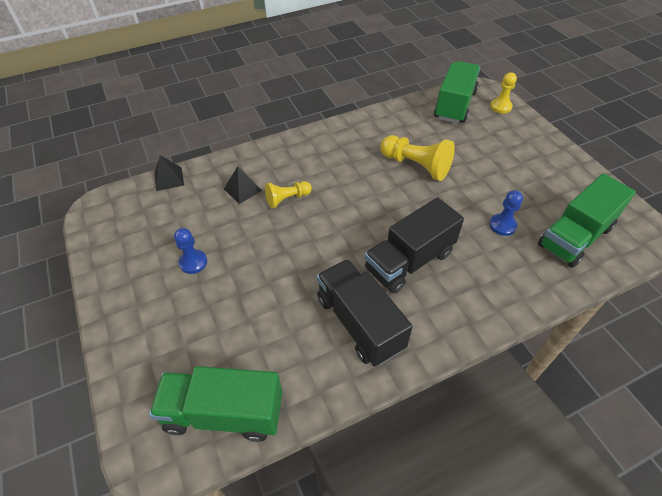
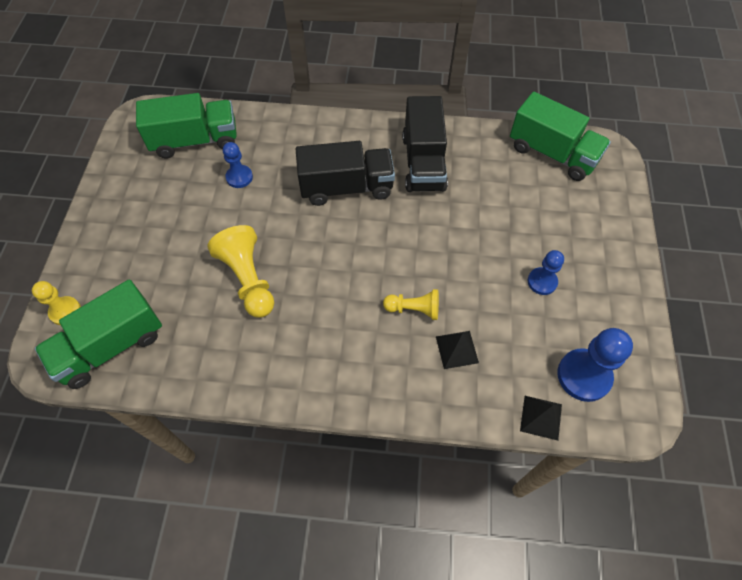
camera: 150 degrees left, 10 degrees up
(143, 213) = (584, 376): none -> blue pawn

